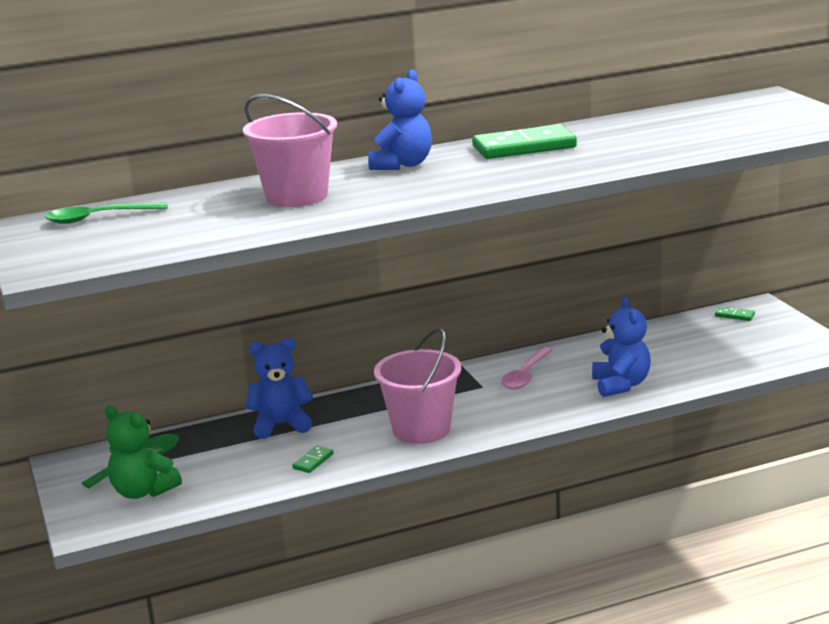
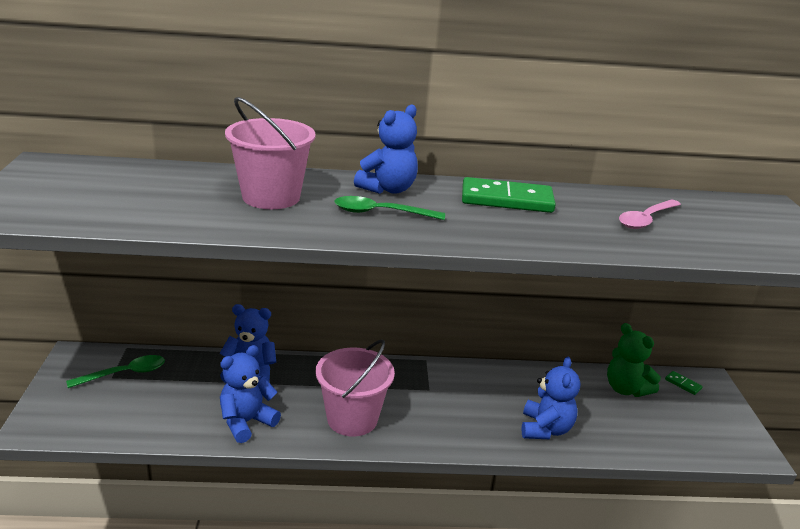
camera: 15 degrees right, 5 degrees up
(98, 218) = (101, 173): green spoon -> green spoon (381, 213)
(143, 491) = (102, 406): green teddy bear -> green teddy bear (626, 389)
(313, 461) = (246, 422): green domino -> blue teddy bear
(525, 375) = (471, 390): pink spoon -> pink spoon (646, 219)

